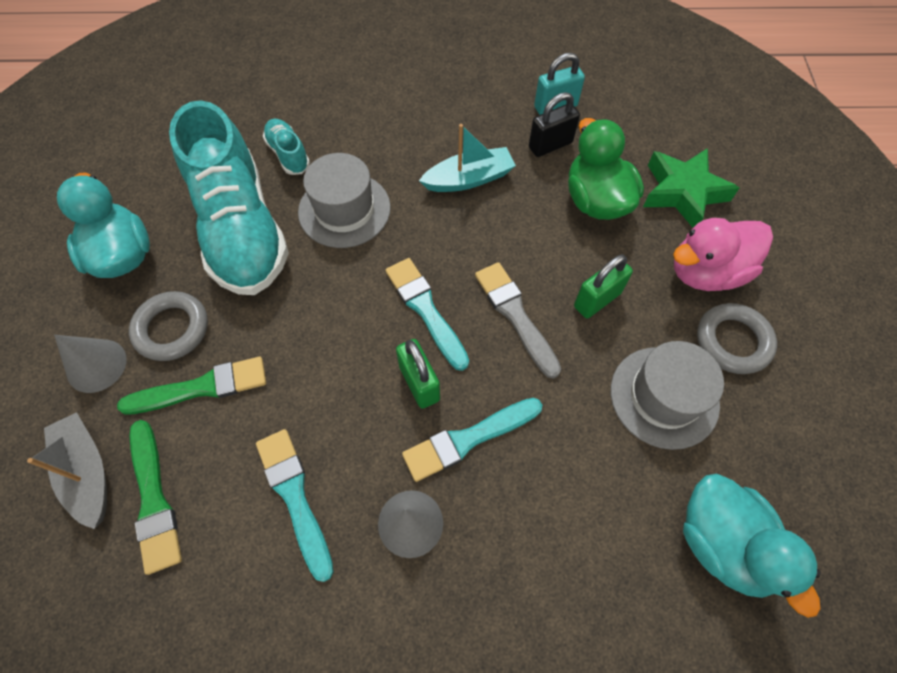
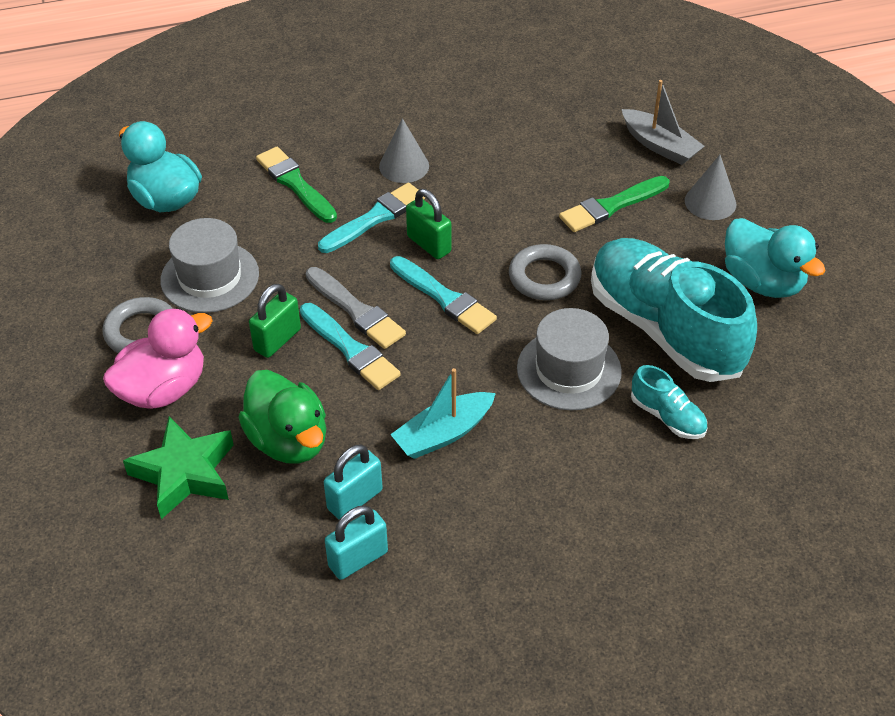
camera: 165 degrees right, 15 degrees down
(154, 500) = (599, 142): green brush -> green brush (295, 184)
(172, 329) = (667, 237): grey ring -> grey ring (544, 277)
(295, 497) = (496, 162): turquoise brush -> turquoise brush (350, 349)
(550, 145) = (355, 499): black padlock -> turquoise padlock

